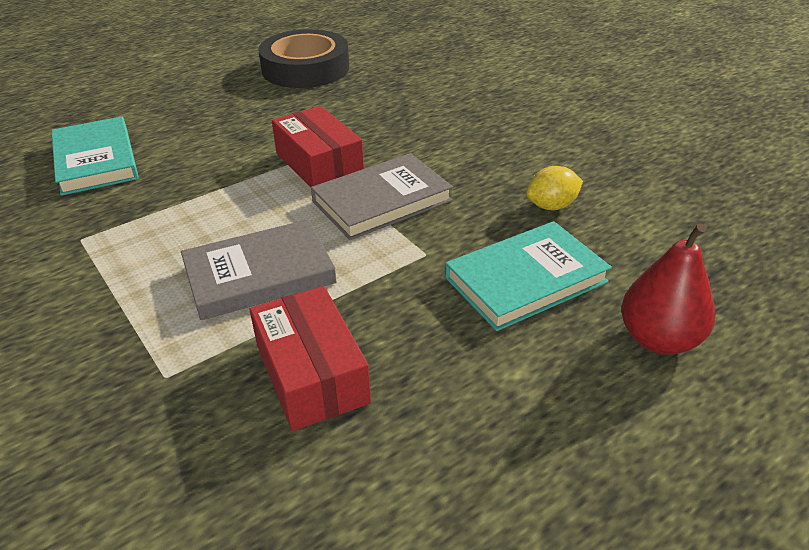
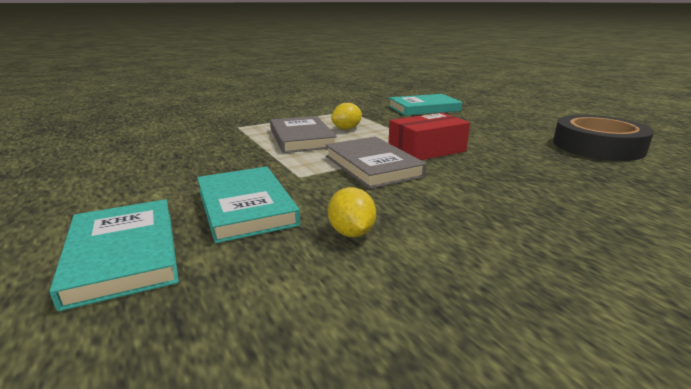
camera: 95 degrees right, 15 degrees down
(209, 232) = (346, 129): none -> yellow lemon
(311, 374) = (212, 148): red box -> none
(658, 339) = (123, 255): red pear -> turquoise book

